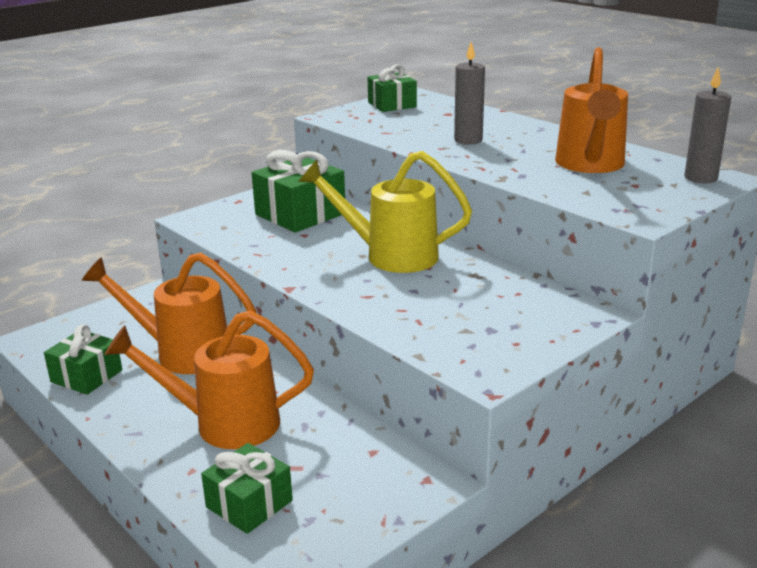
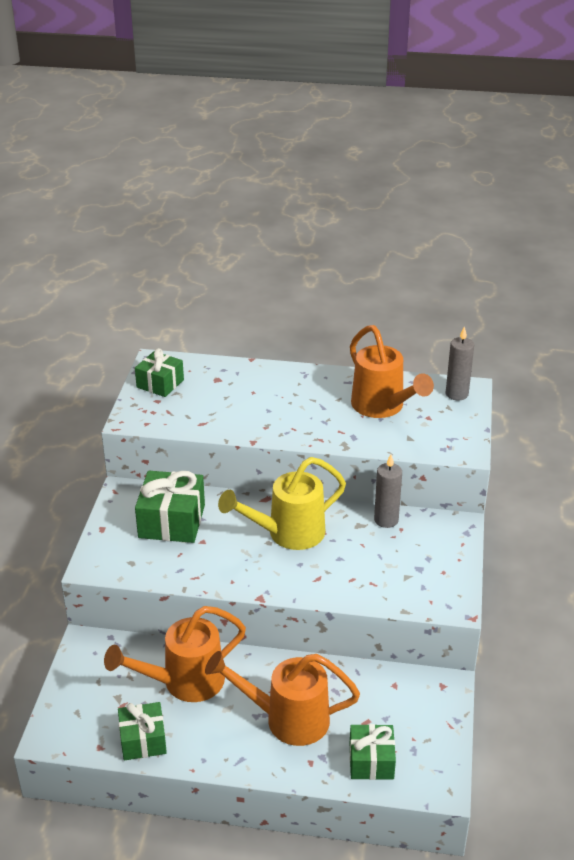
camera: 40 degrees left, 10 degrees up
(224, 424) = (287, 719): orange watering can -> orange watering can turned 45 degrees clockwise
(468, 140) = (273, 410): grey candle -> grey candle (386, 520)

